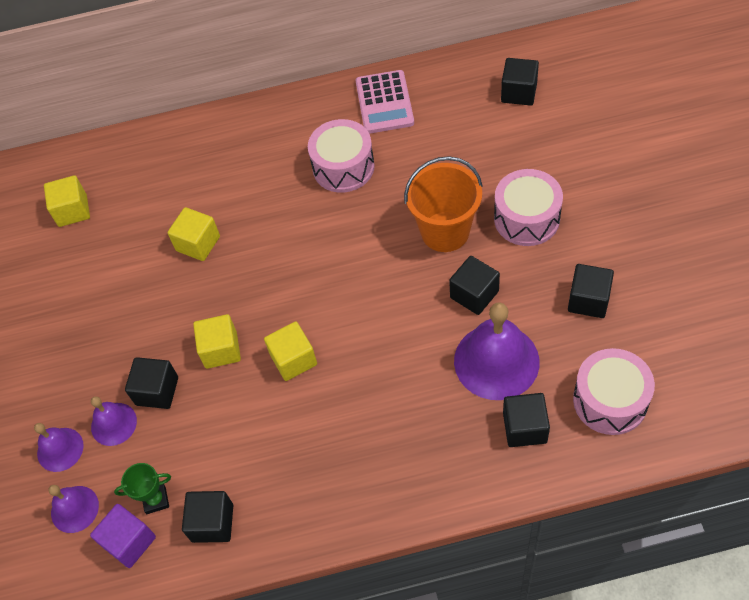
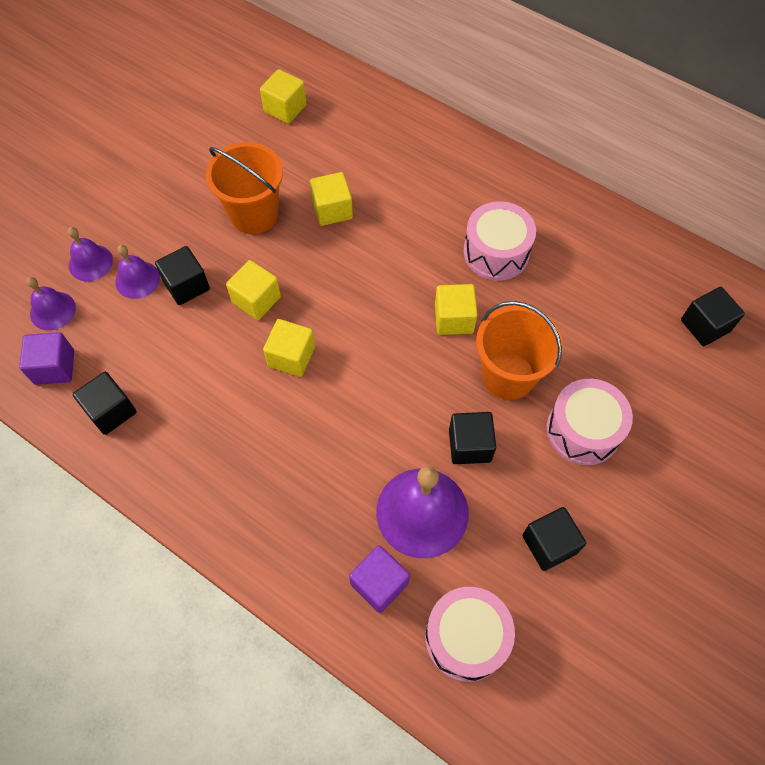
camera: 40 degrees right, 5 degrees up
(144, 299) = (254, 214): none -> orange bucket
(156, 500) = (100, 357): green trophy -> none
(369, 232) = (454, 319): none -> yellow cube
(384, 102) = (587, 232): pink calculator -> none
(525, 428) = (379, 583): black cube -> purple cube

